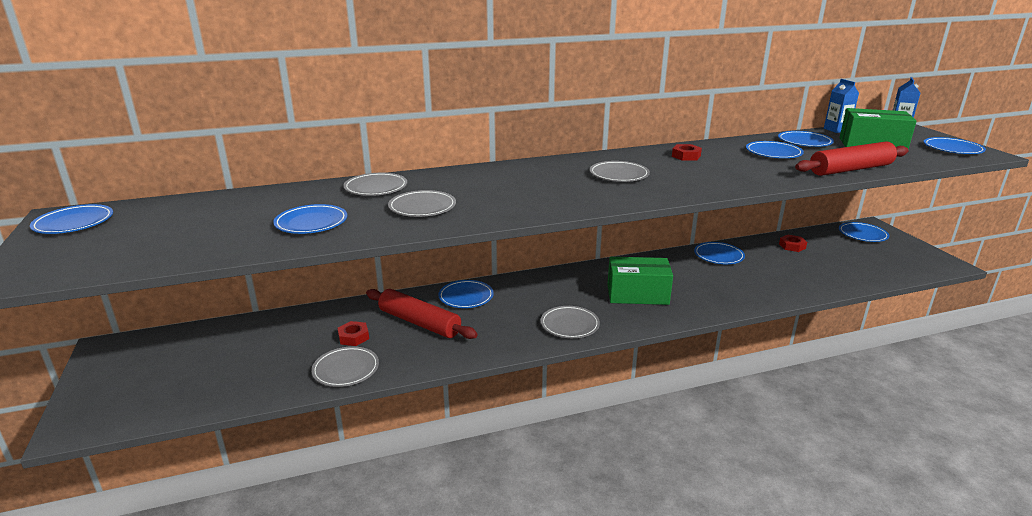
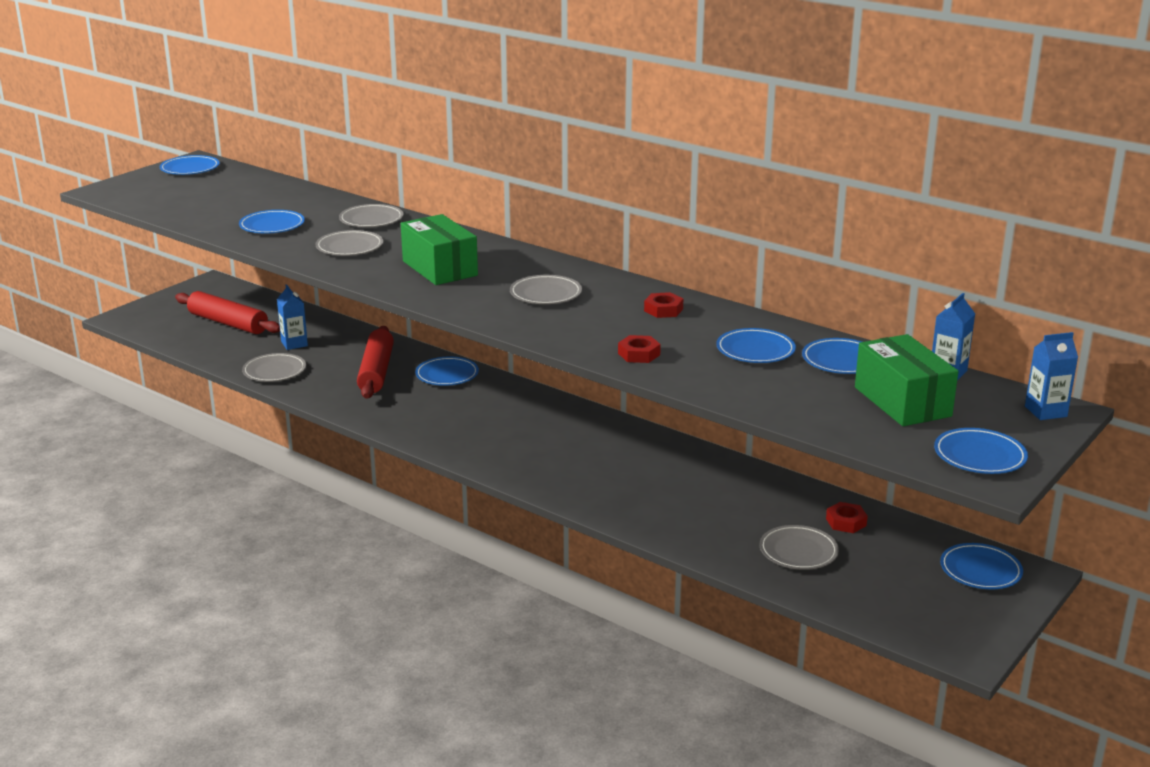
camera: 55 degrees right, 0 degrees up
(309, 343) = (294, 344): none -> blue carton
(353, 337) = (322, 355): red nut -> red nut (639, 354)
(569, 325) = (455, 437): grey plate -> grey plate (798, 551)
(637, 294) = (564, 454): green box -> green box (440, 268)
(718, 256) = (736, 478): blue plate -> none
(850, 169) = (754, 399): red rolling pin -> red rolling pin (228, 323)

